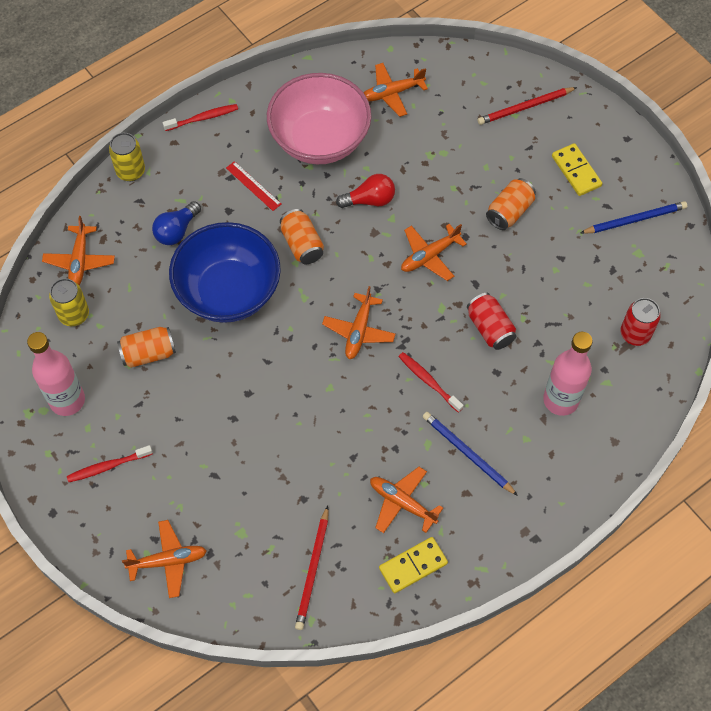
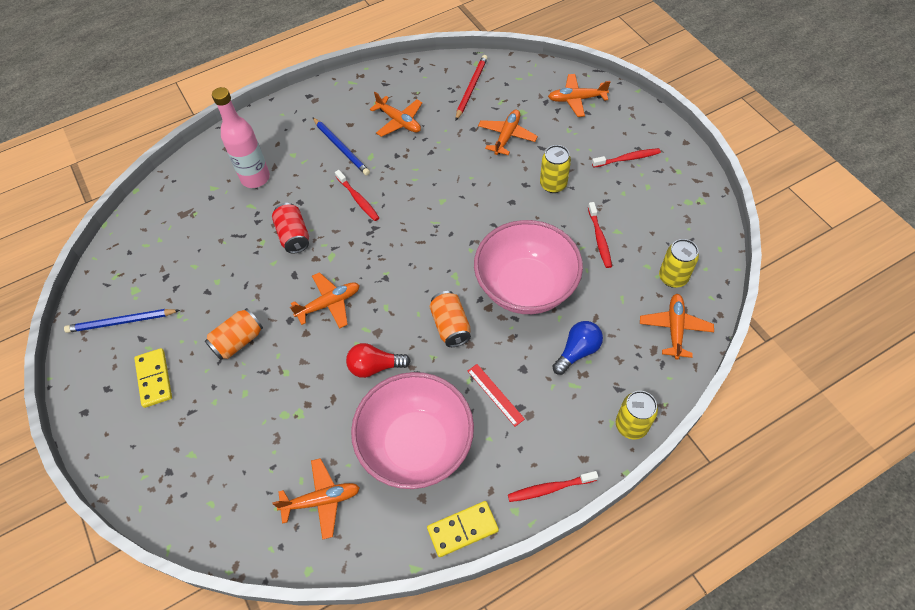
camera: 170 degrees left, 5 degrees down
(67, 400) = (668, 207): pink bottle -> none
(148, 353) = (599, 239): orange can -> red toothbrush
(200, 421) = (553, 184): none -> yellow can
(228, 291) = (525, 286): blue bowl -> pink bowl
(359, 331) = (409, 242): orange plane -> orange plane (507, 136)
(413, 565) = (399, 86): yellow domino -> yellow domino (463, 529)
(525, 107) = (175, 463): red pencil -> none
(635, 334) = (172, 222): red can -> none

